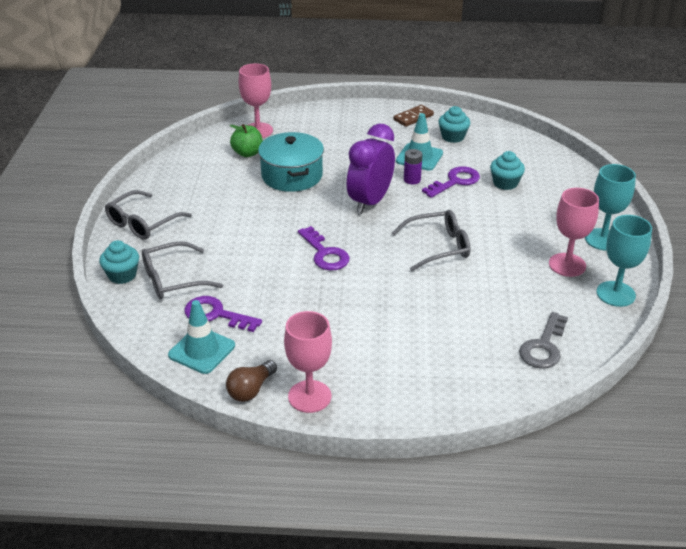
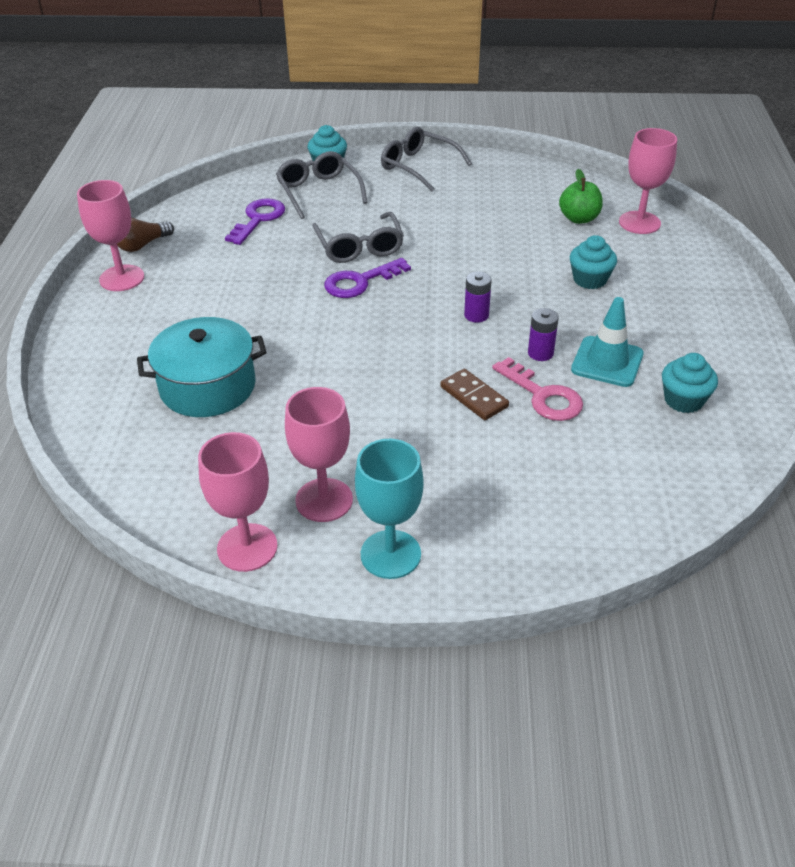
camera: 90 degrees right, 5 degrees up
(202, 350) = (206, 215): turquoise traffic cone -> none
(251, 389) = (142, 245): brown light bulb -> brown light bulb turned 75 degrees counterclockwise
(292, 175) = (531, 253): turquoise pot -> turquoise pot (208, 386)
(370, 202) = (476, 315): purple clock -> purple battery
(413, 117) = (734, 359): brown domino -> brown domino (474, 397)
(438, 247) = (372, 372): grey glasses -> grey glasses (359, 247)
(455, 181) = (543, 396): purple key -> pink key
(505, 183) = (548, 451): turquoise cupcake -> turquoise cupcake (590, 279)
(544, 346) = (151, 454): grey key -> none
(615, 294) = (247, 547): turquoise goblet -> pink goblet

